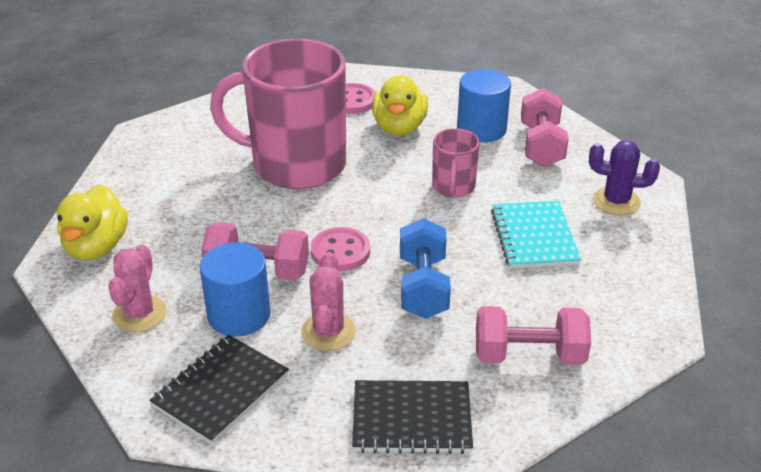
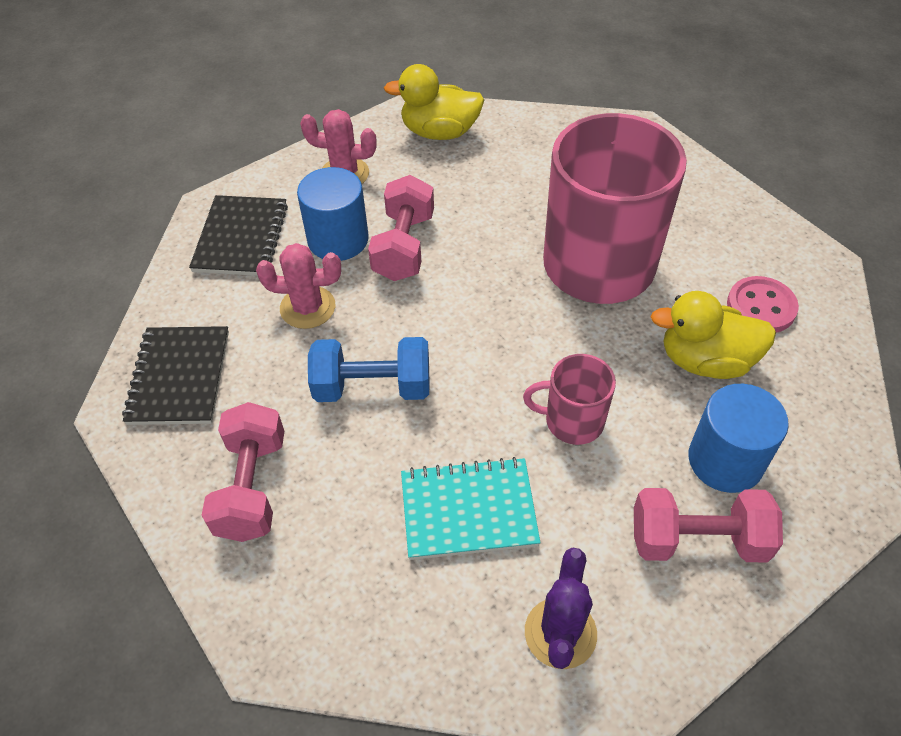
camera: 90 degrees right, 15 degrees up
(220, 390) = (241, 238): black notebook -> black notebook turned 60 degrees clockwise
(340, 251) = (435, 311): pink button -> none

